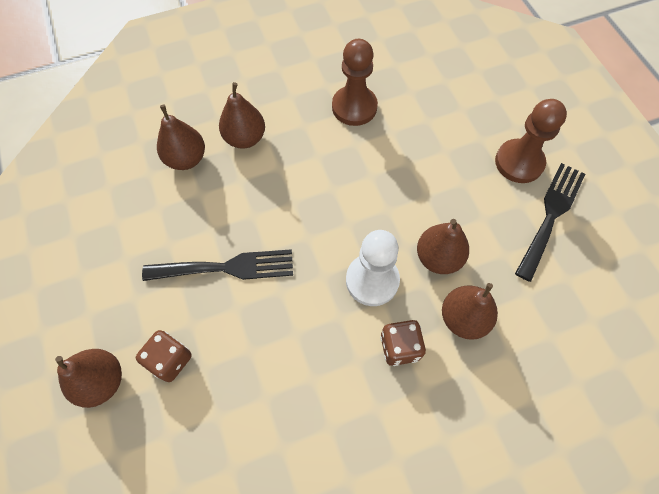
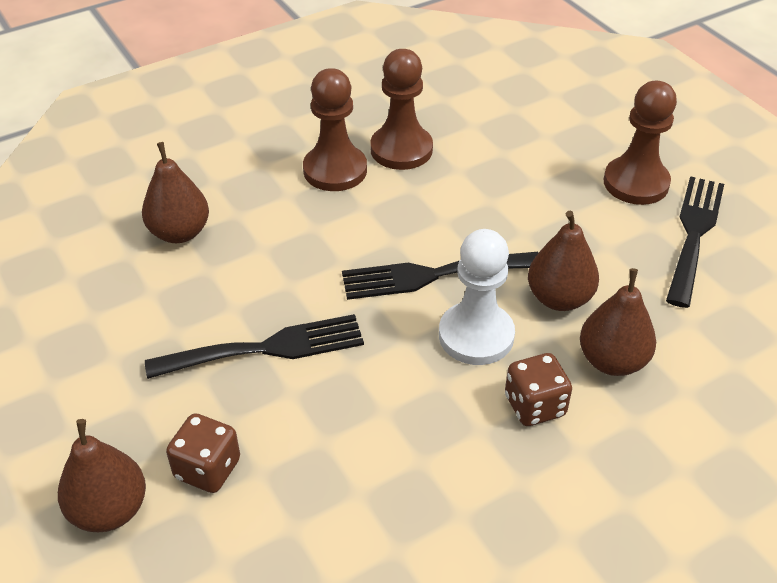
camera: 10 degrees left, 20 degrees down
(245, 138) = (258, 200): brown pear -> none
(303, 119) = (335, 170): none -> brown pawn
(352, 223) = (432, 275): none -> black fork

